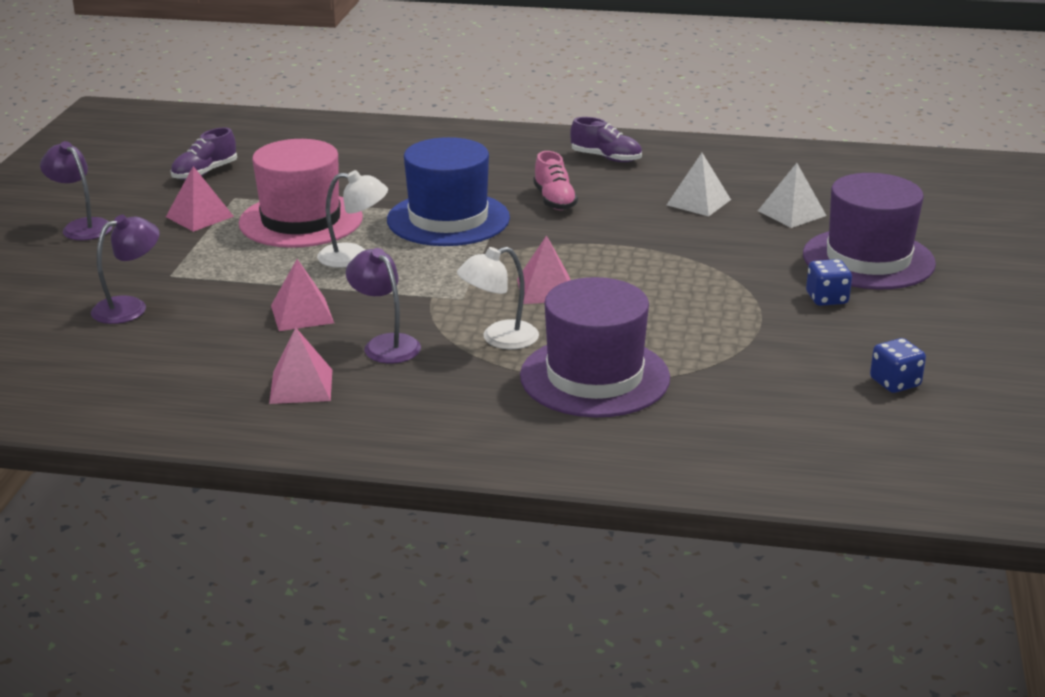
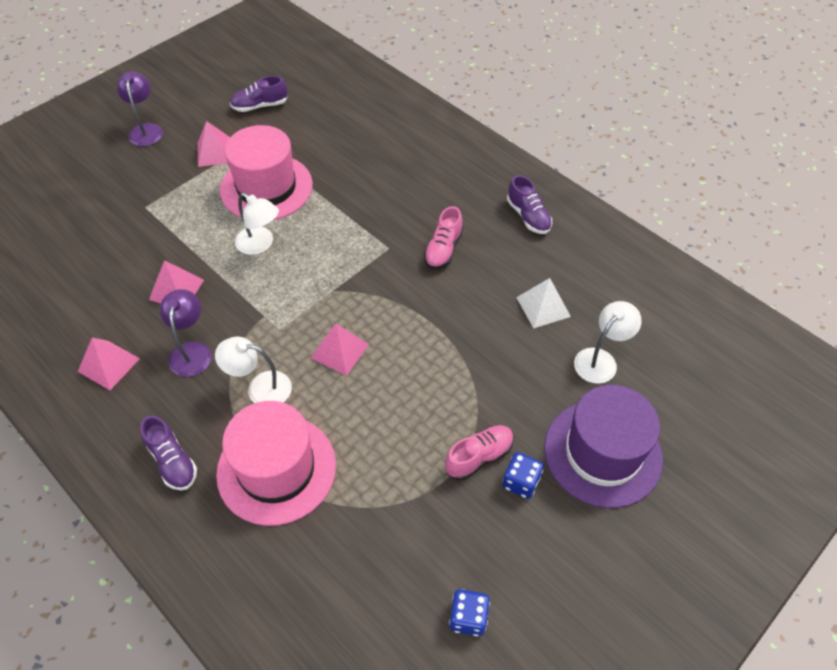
camera: 35 degrees right, 25 degrees up
(130, 307) = (97, 227): purple lamp -> none
(448, 219) = (354, 234): blue hat -> none
(478, 414) = (173, 461): none -> purple shoe
(594, 377) = (276, 469): purple hat -> pink hat
(771, 299) = (479, 457): none -> pink shoe
(791, 213) = (600, 359): white pyramid -> white lamp

